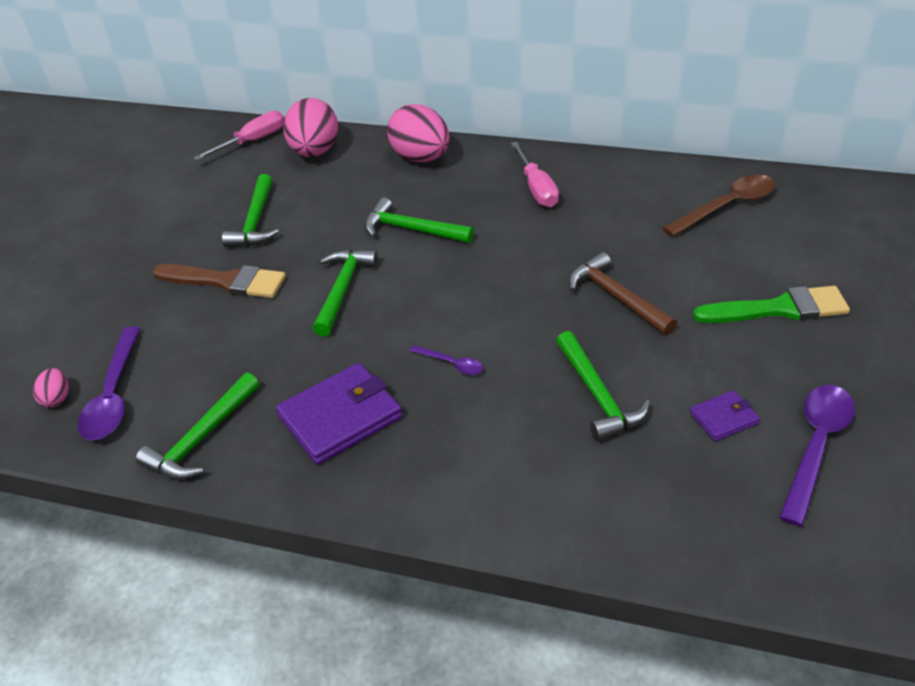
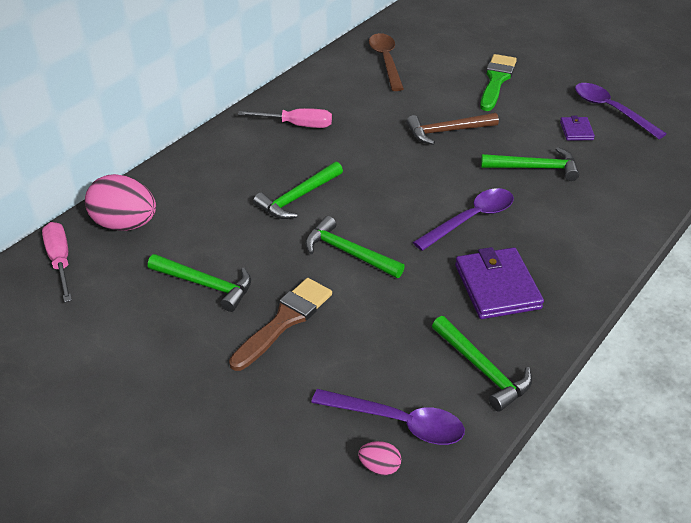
camera: 70 degrees left, 0 degrees up
(421, 158) = (199, 167): pink egg -> none
(451, 364) = (471, 219): purple spoon -> purple spoon, size x1.98

